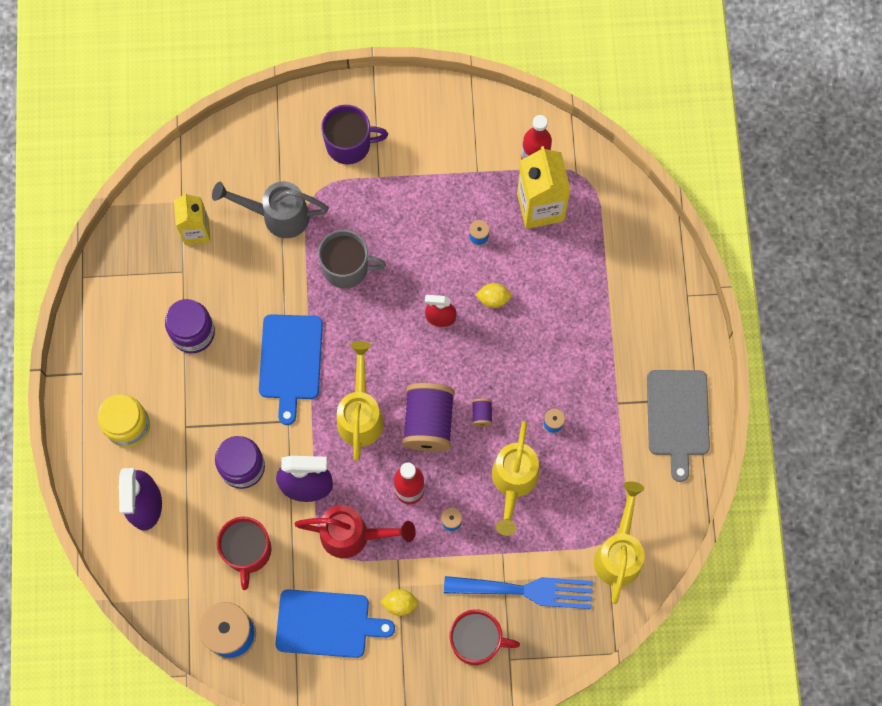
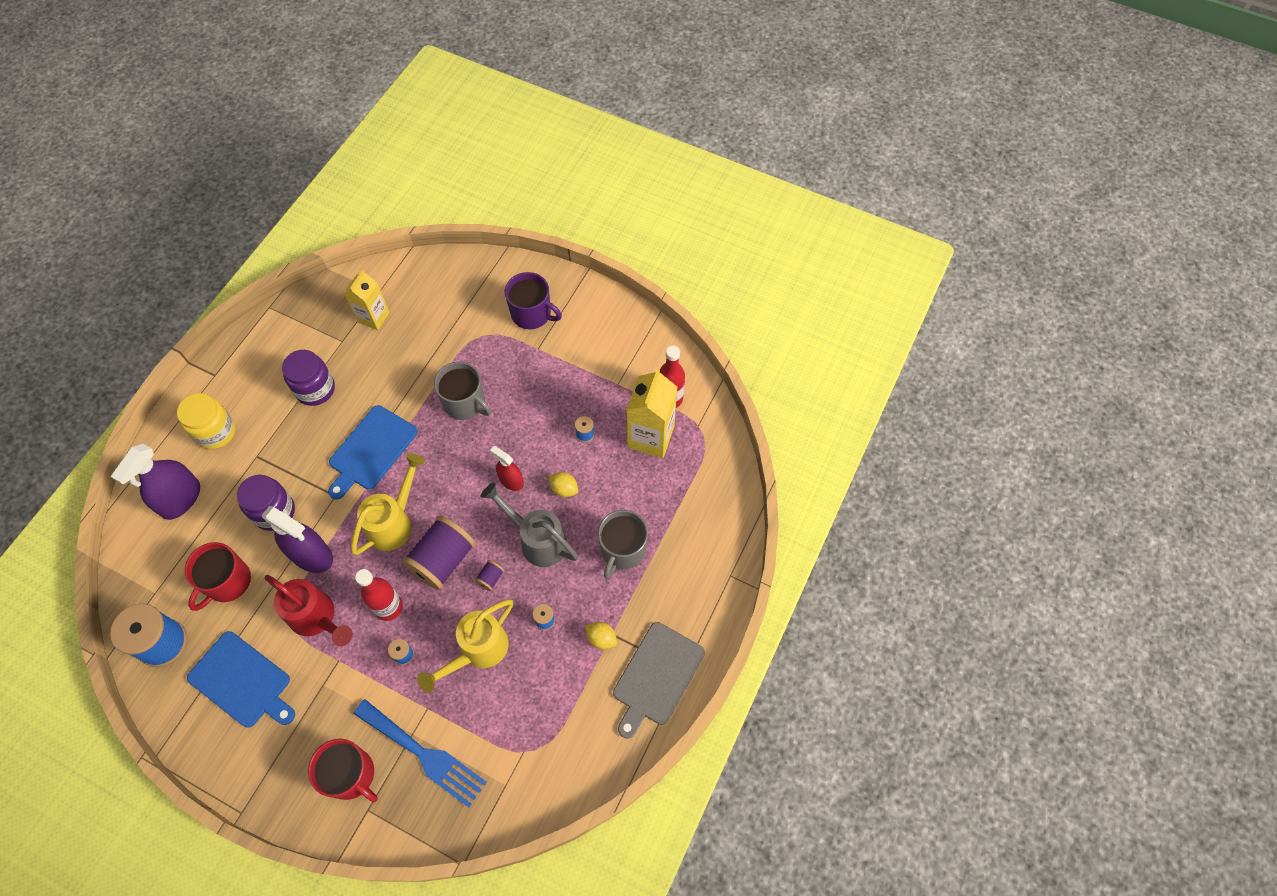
camera: 30 degrees right, 10 degrees down
(277, 216) = (440, 337): grey watering can -> grey watering can (537, 540)
(400, 604) = (312, 700): yellow lemon -> yellow lemon (601, 638)
(581, 325) = (622, 550): none -> grey mug
(619, 552) = (527, 769): yellow watering can -> none

